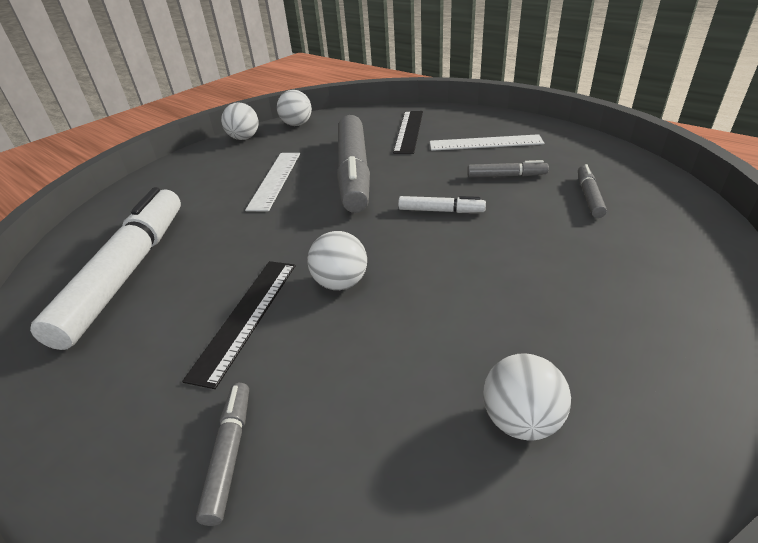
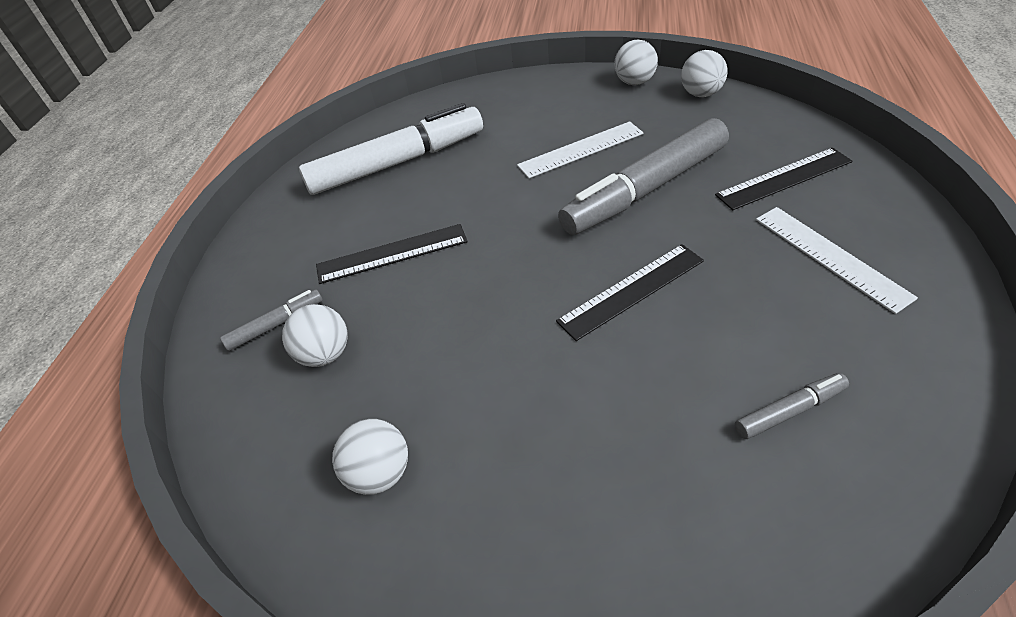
camera: 60 degrees right, 10 degrees up
(341, 283) = (465, 282): white ball -> white ball (325, 354)
(441, 211) = (631, 290): white marker -> black ruler
(506, 176) = (762, 311): grey marker -> none

